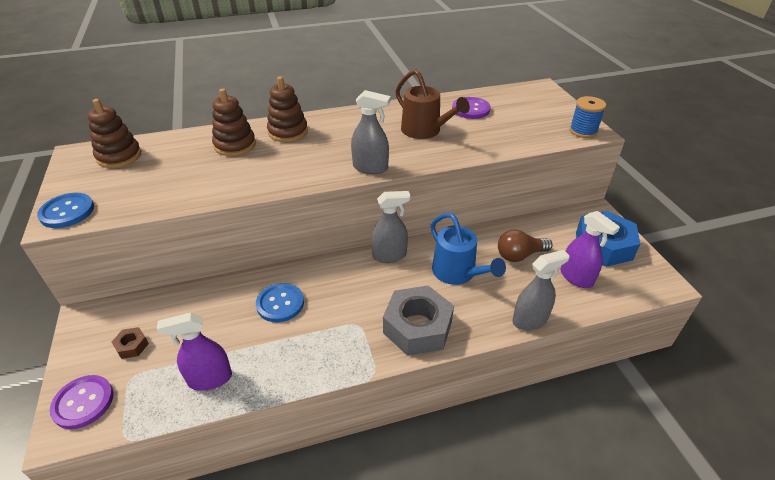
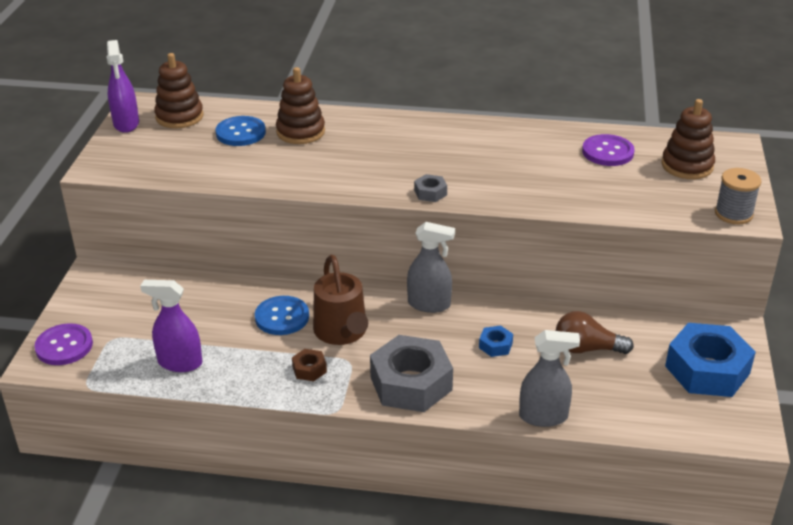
camera: 25 degrees right, 5 degrees down
(67, 212) = (109, 162): blue button -> blue button (240, 133)
(132, 346) = (124, 312): brown nut -> brown nut (309, 369)
(288, 132) = (366, 130): brown stacking toy -> brown stacking toy (687, 166)
(370, 168) = (430, 193): grey spray bottle -> grey nut
(425, 131) = (527, 166): brown watering can -> brown watering can (342, 333)
(458, 273) = (495, 345): blue watering can -> blue nut
(576, 278) = (638, 393): purple spray bottle -> purple spray bottle (126, 124)
(583, 131) = (733, 214): blue spool -> grey spool

